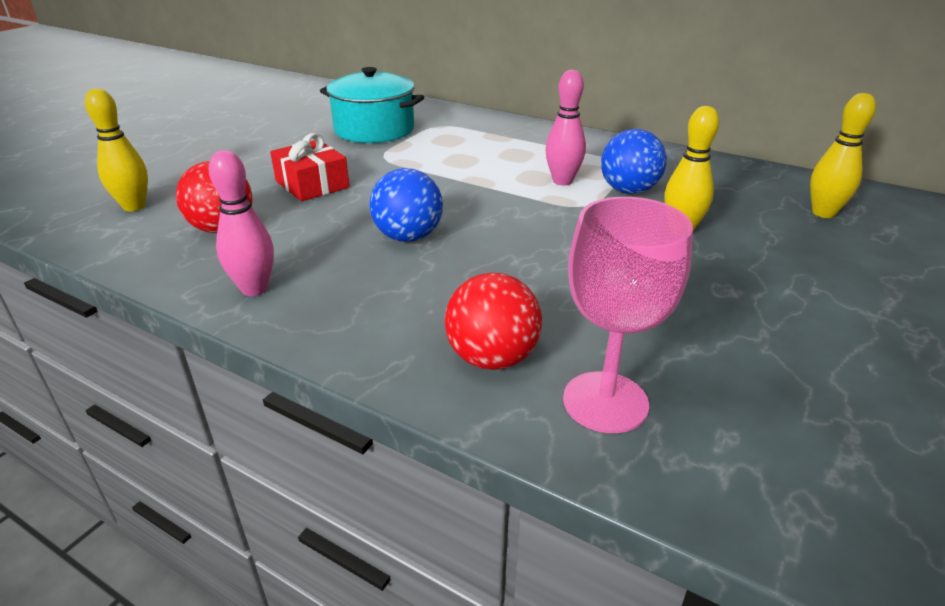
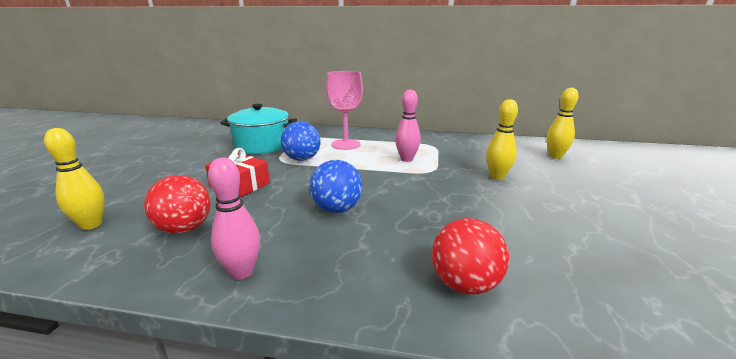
camera: 20 degrees left, 10 degrees down
(605, 402) = (564, 297): pink goblet -> pink goblet (346, 144)
(629, 191) = (448, 159): blue ball -> blue ball (302, 159)

